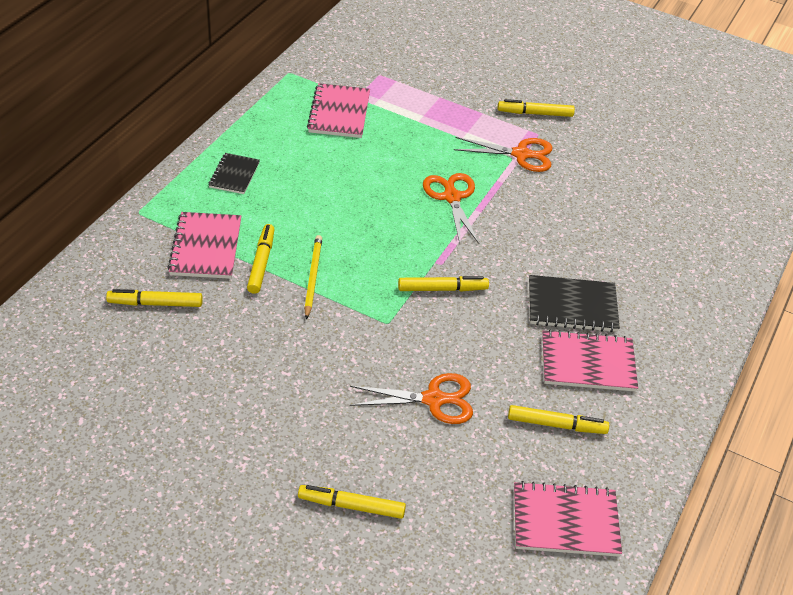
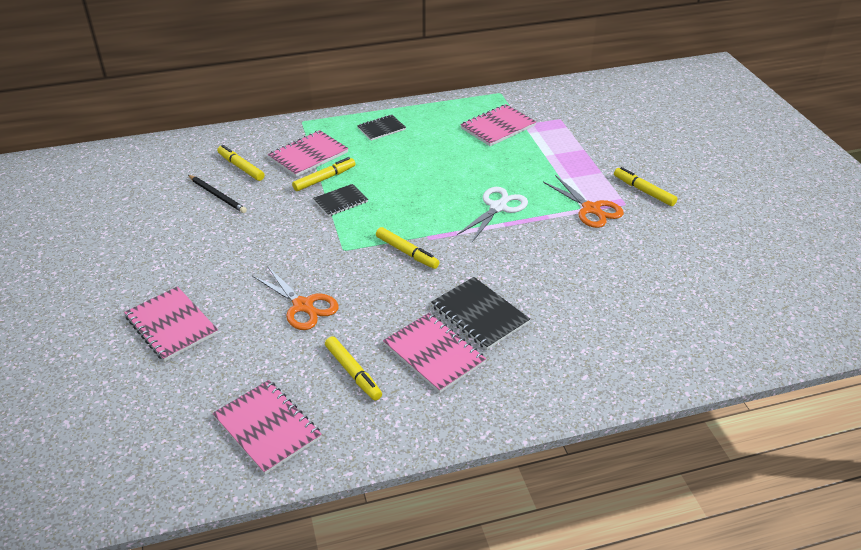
camera: 50 degrees right, 5 degrees down
(181, 350) = (217, 195): none -> black pencil
(312, 277) = (340, 201): yellow pencil -> black notebook
(351, 506) = (171, 325): yellow marker -> pink notebook
(452, 197) = (498, 207): orange scissors -> white scissors

